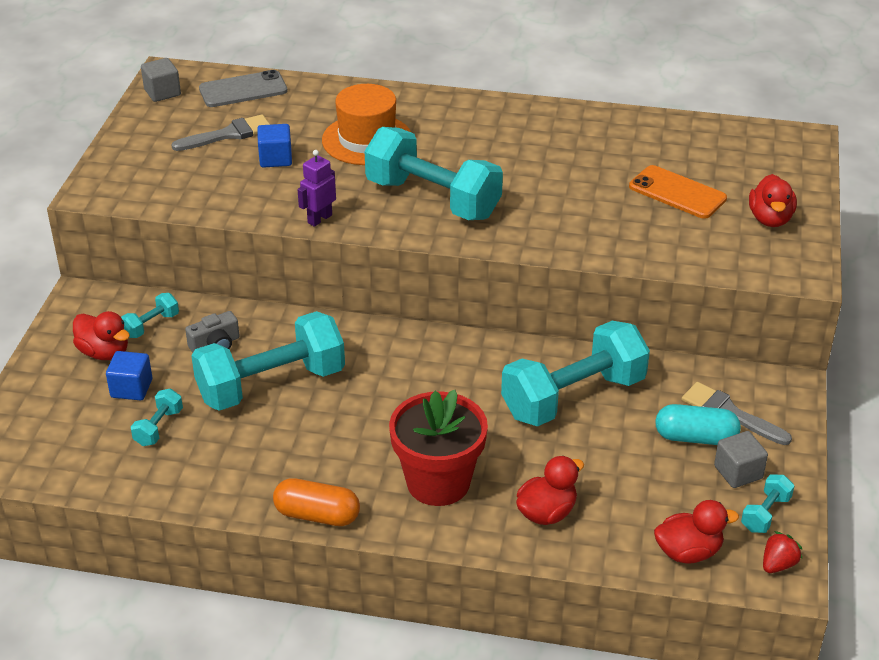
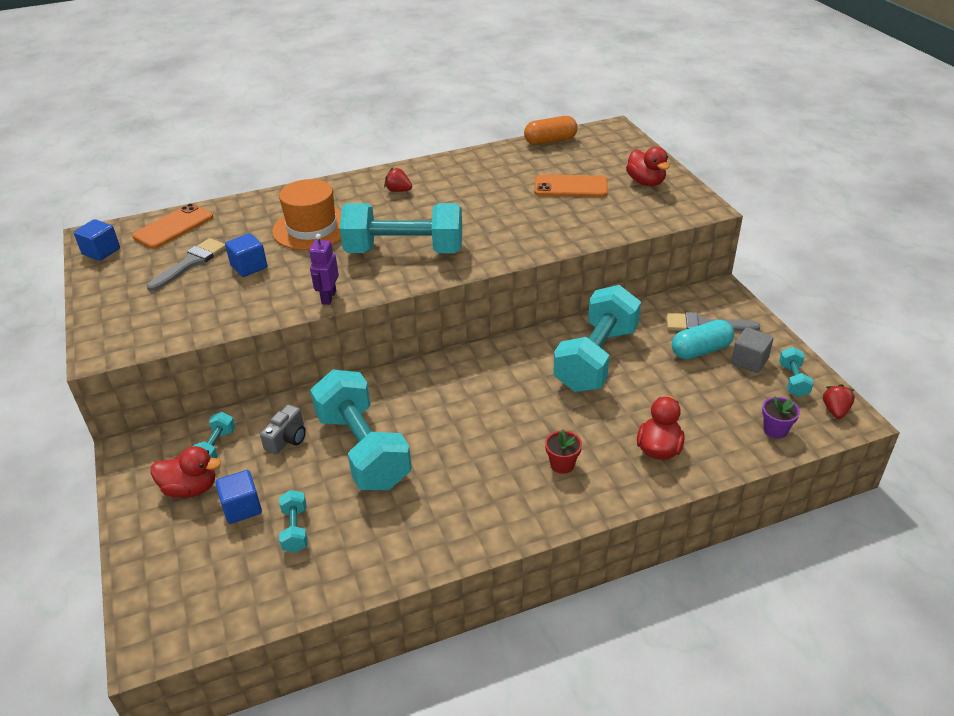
camera: 30 degrees left, 0 degrees up
(162, 92) = (101, 251): grey cube -> blue cube
(243, 90) = (173, 227): grey phone -> orange phone
(271, 385) = (363, 450): turquoise dumbbell -> turquoise dumbbell turned 60 degrees counterclockwise
(317, 515) = (494, 536): orange capsule -> orange capsule (550, 141)
(438, 482) = (562, 464): red flower pot -> red flower pot, size x0.43
(489, 129) = (398, 190): none -> red strawberry
(688, 552) = (775, 430): red duck -> purple flower pot

